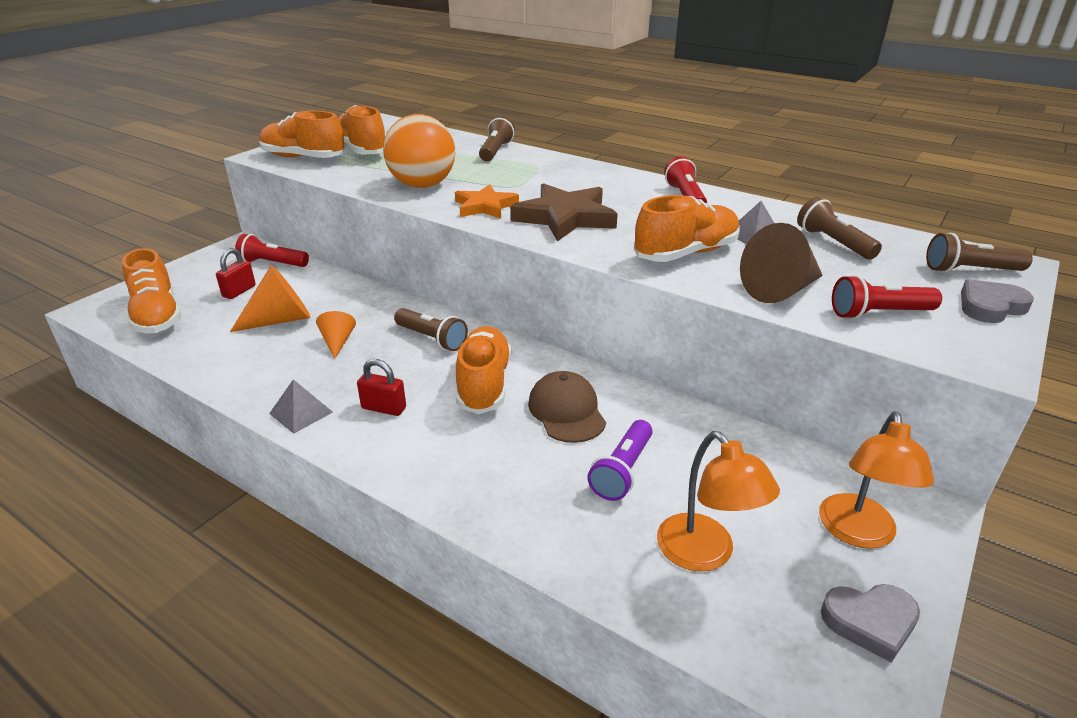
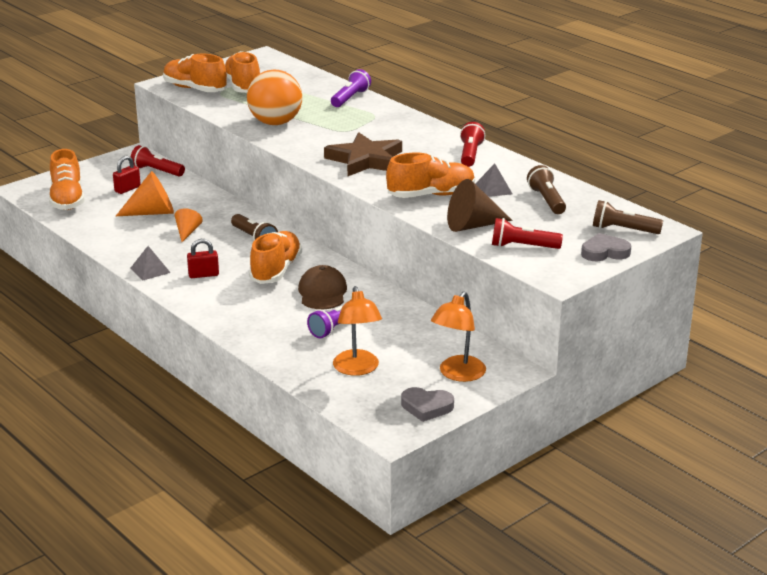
camera: 15 degrees right, 5 degrees down
(384, 408) = (203, 275): red padlock -> red padlock turned 45 degrees counterclockwise
(485, 206) = (312, 145): orange star -> none
(495, 151) = (350, 98): brown flashlight -> purple flashlight

